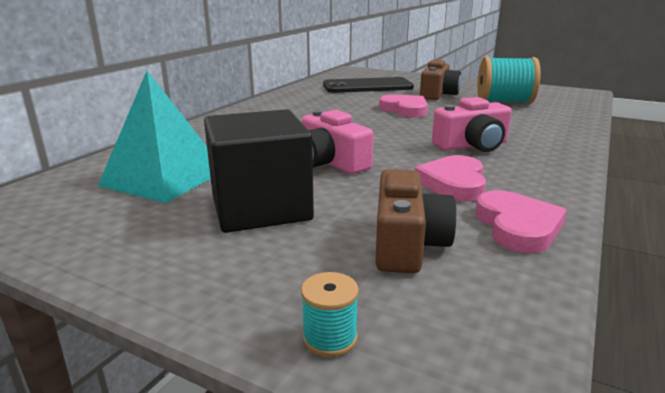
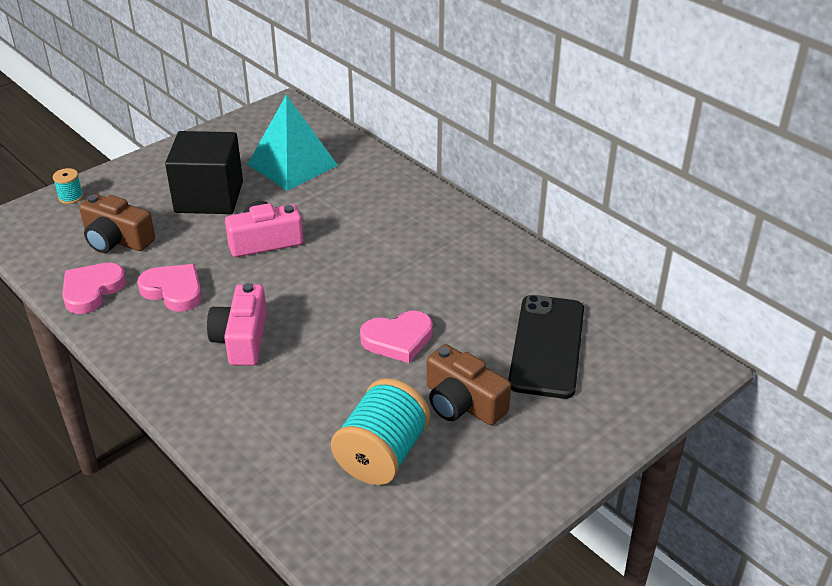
camera: 110 degrees right, 15 degrees up
(517, 226) = (92, 290): pink heart -> pink heart turned 105 degrees clockwise

